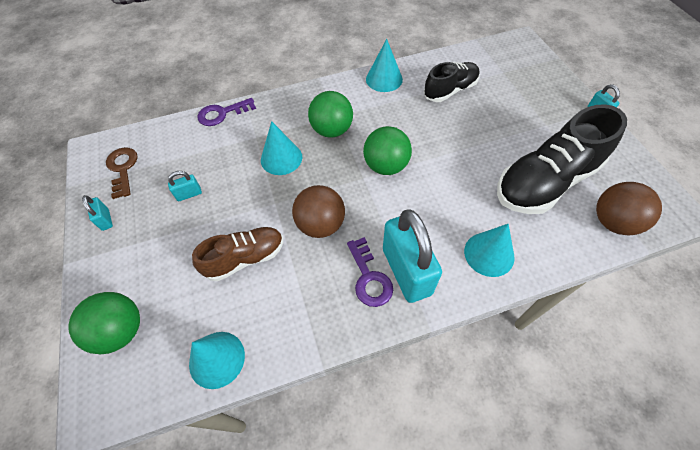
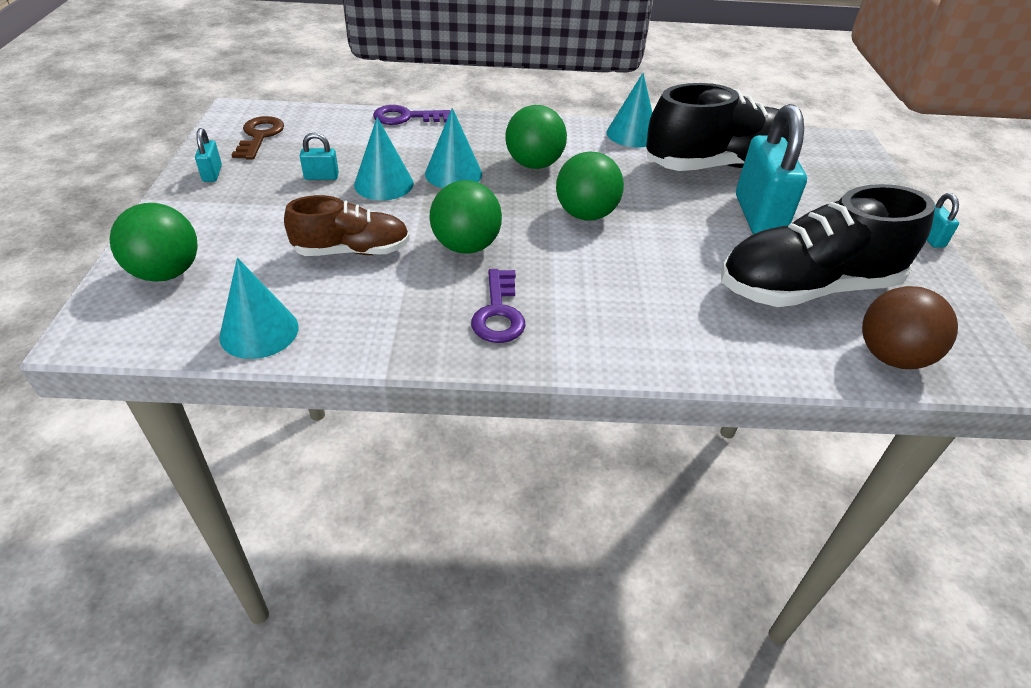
camera: 15 degrees right, 15 degrees down
(321, 225) = (466, 246): brown ball -> green ball
(406, 271) = (553, 321): turquoise padlock -> turquoise padlock (758, 216)
(450, 90) = (718, 165): black shoe -> black shoe, size x1.70
(489, 254) = (680, 337): turquoise cone -> turquoise cone (384, 184)

